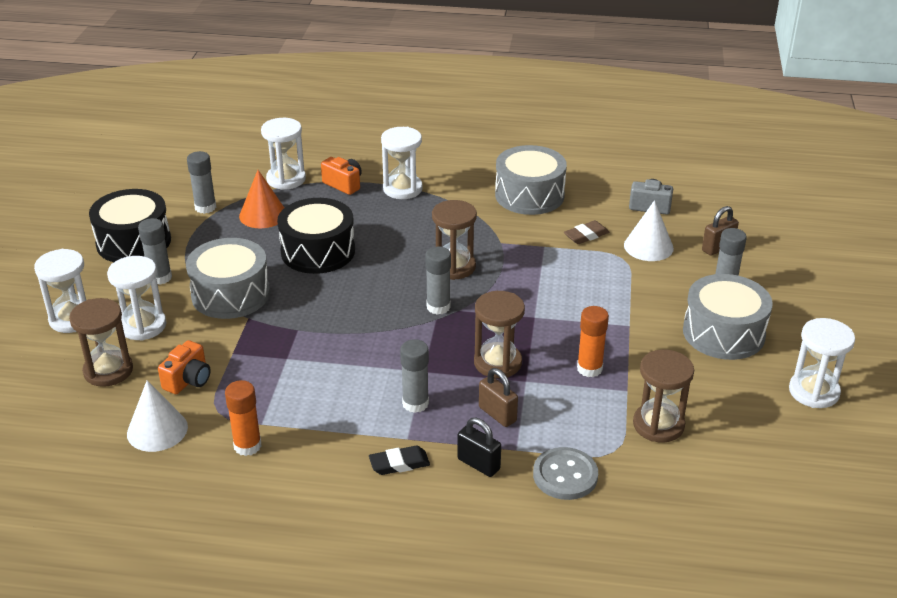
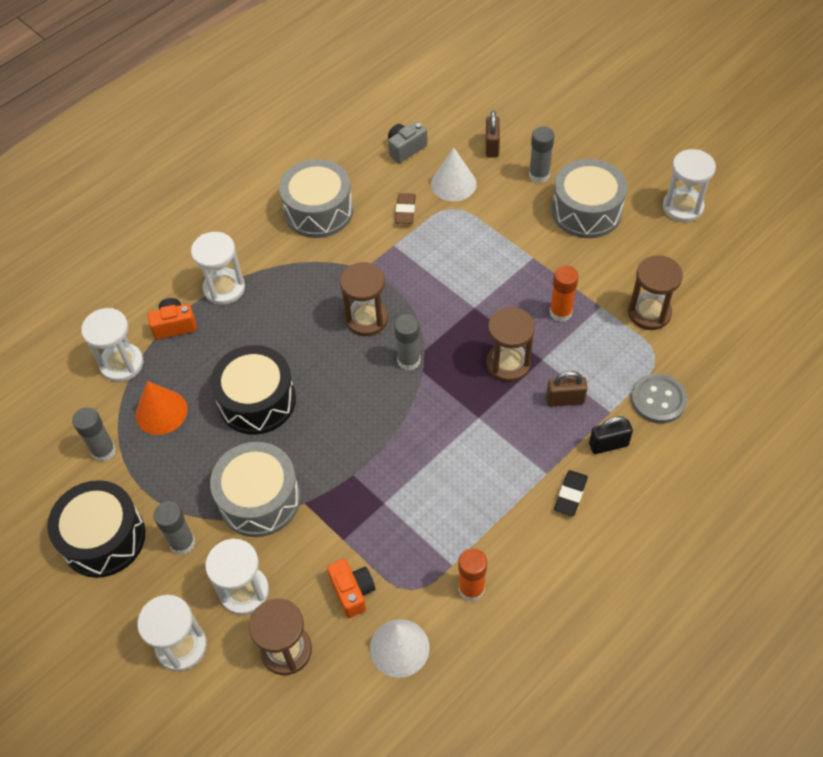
camera: 50 degrees left, 20 degrees up
(415, 403) = (512, 445): grey glue stick -> none

